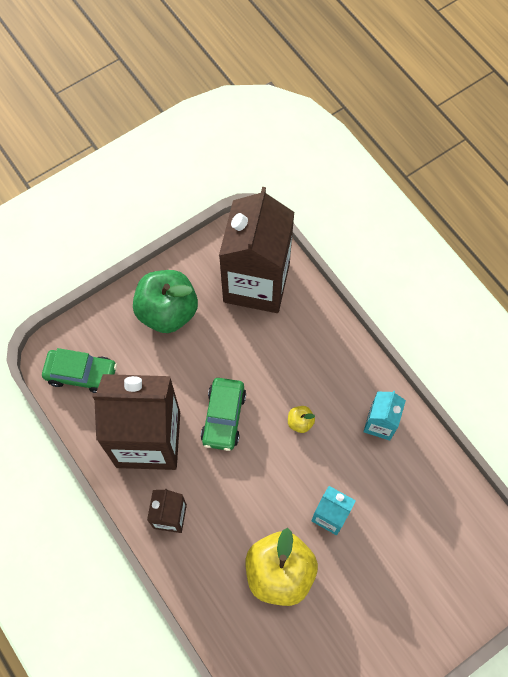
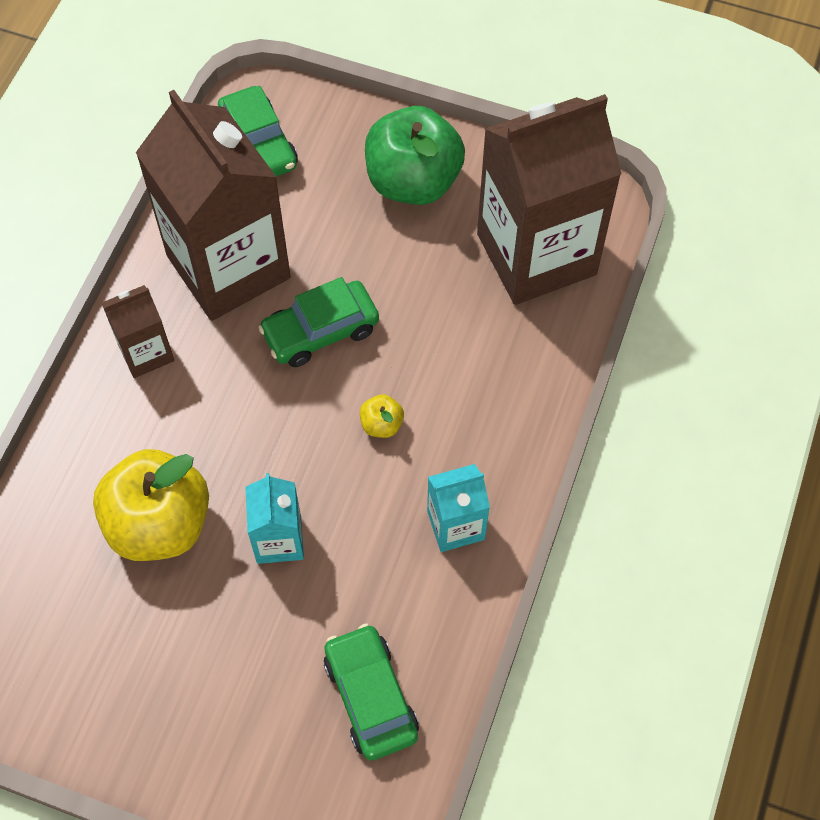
camera: 55 degrees right, 5 degrees down
(444, 524) = (371, 697): none -> green car

